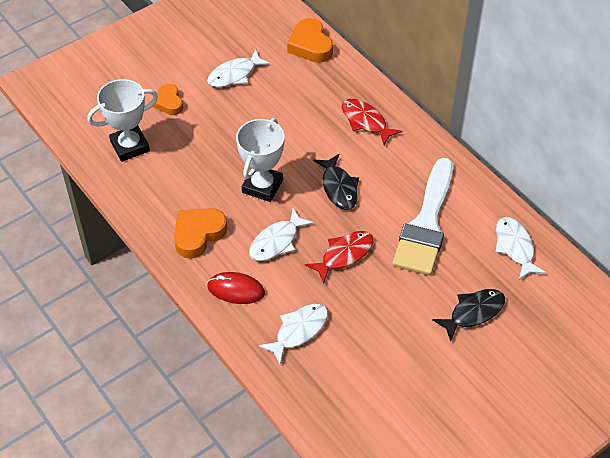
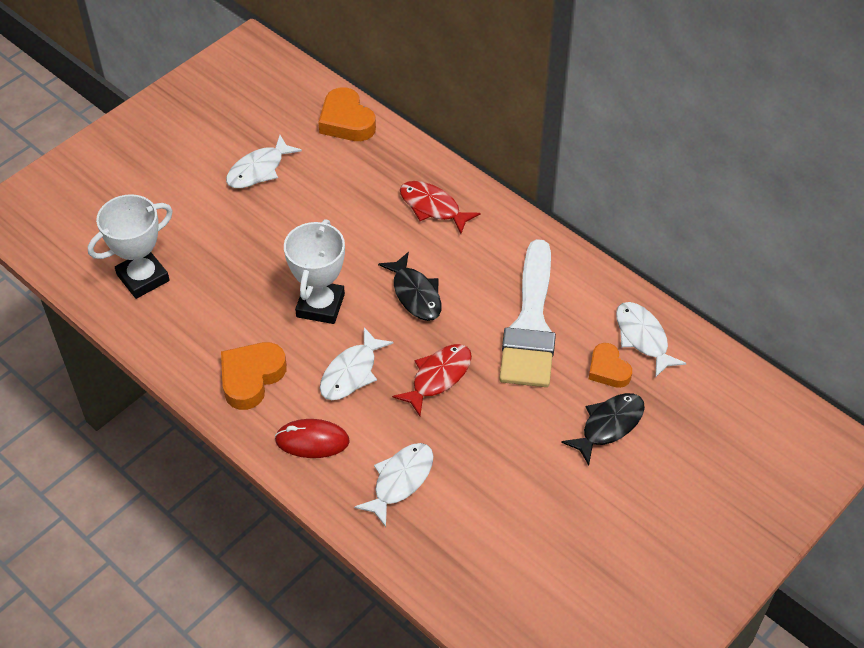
camera: 10 degrees left, 0 degrees up
(169, 102) = (182, 216): orange heart -> orange heart (608, 369)

